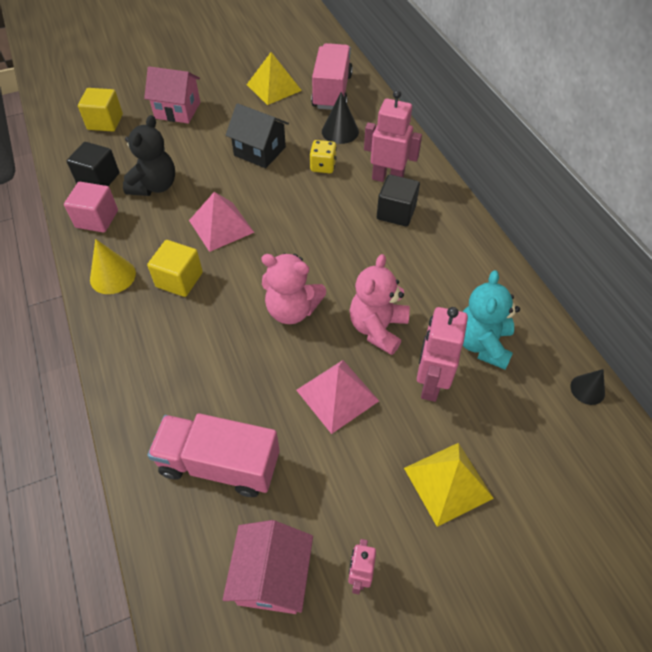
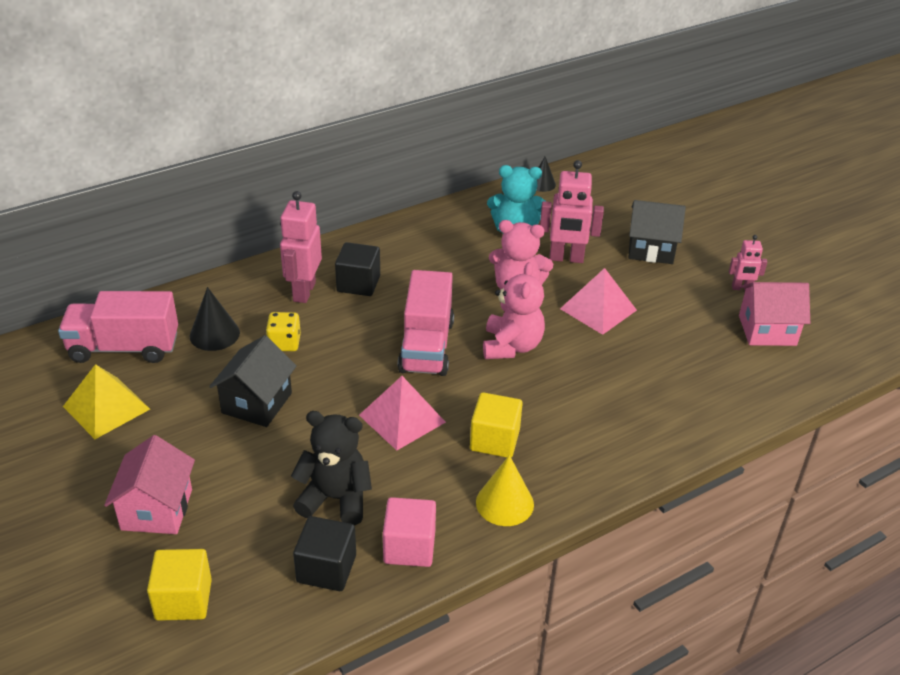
camera: 100 degrees left, 15 degrees down
(219, 464) = (694, 372): pink truck -> pink truck (426, 346)
(448, 483) = (651, 249): yellow pyramid -> black house

